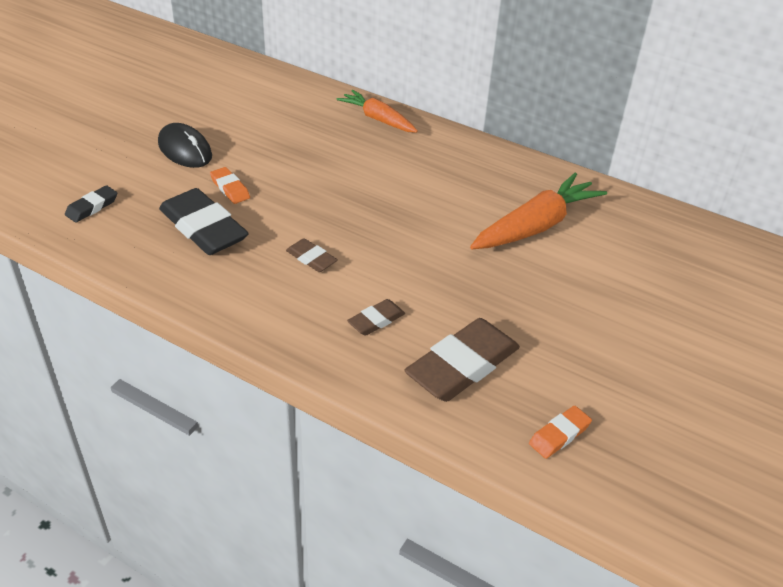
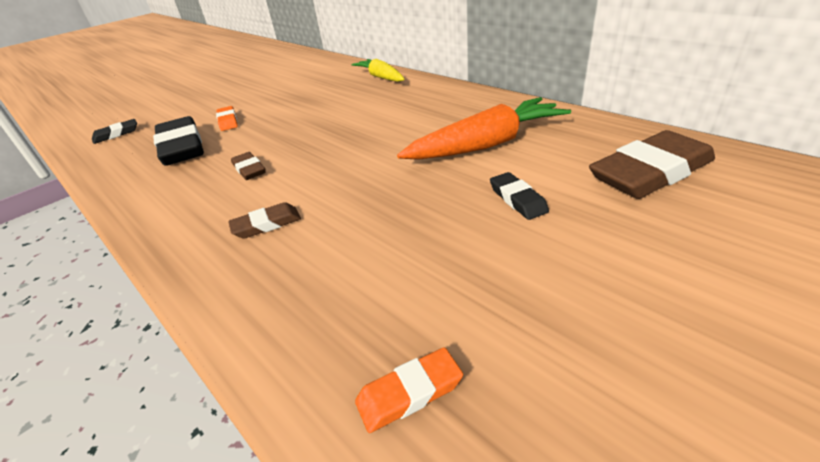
camera: 20 degrees right, 5 degrees down
(185, 150) = (218, 100): black mouse -> none
(378, 119) = (381, 77): orange carrot -> yellow carrot
(462, 366) = (328, 279): brown eraser -> brown eraser (650, 172)
(581, 287) = (517, 199): none -> black eraser

